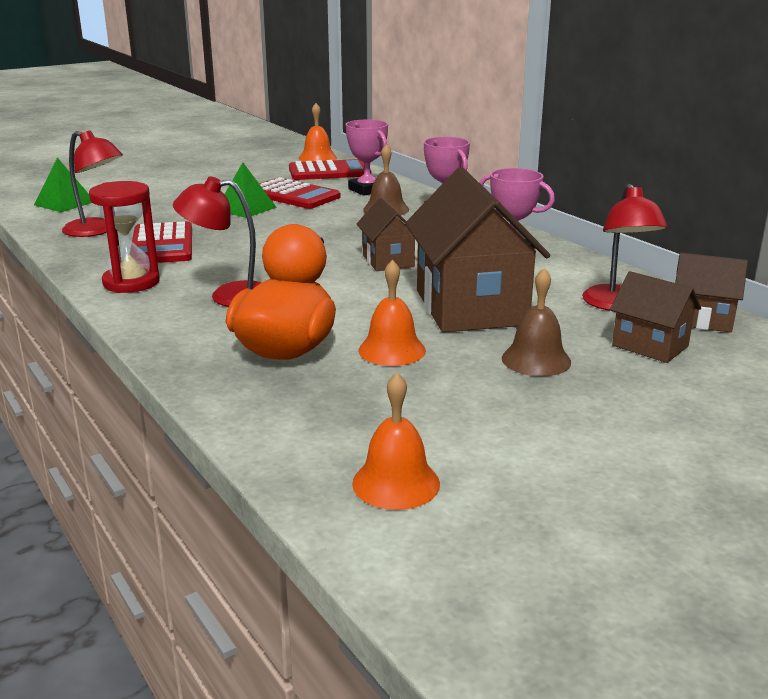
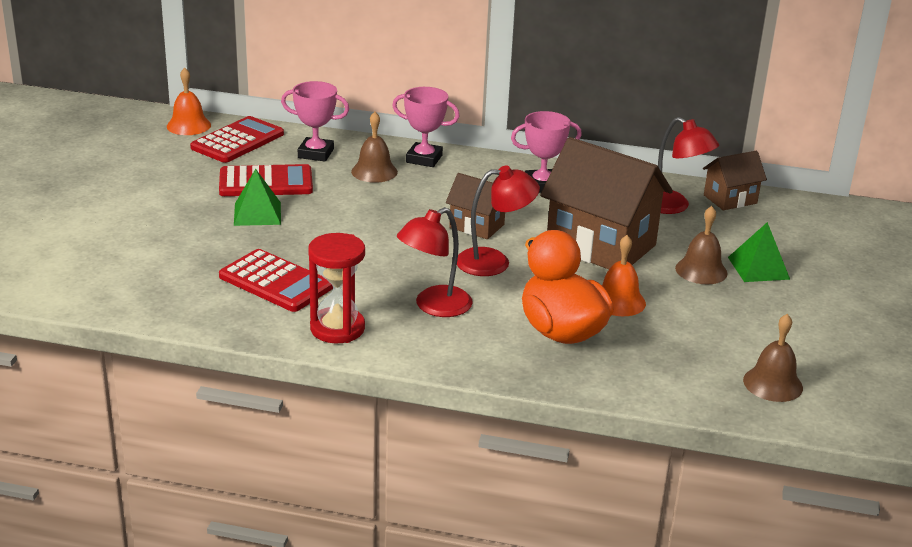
camera: 45 degrees left, 5 degrees up
(65, 203) = (66, 273): green pyramid -> green pyramid (758, 268)
(97, 231) = (181, 291): red lamp -> red lamp (494, 262)
(396, 483) = (773, 384): orange bell -> brown bell
(650, 346) = (736, 232): brown house -> none

